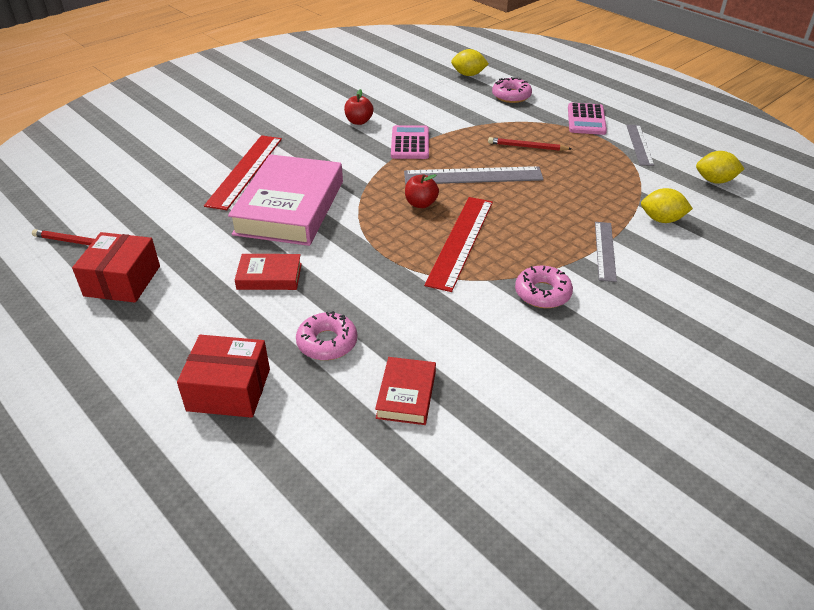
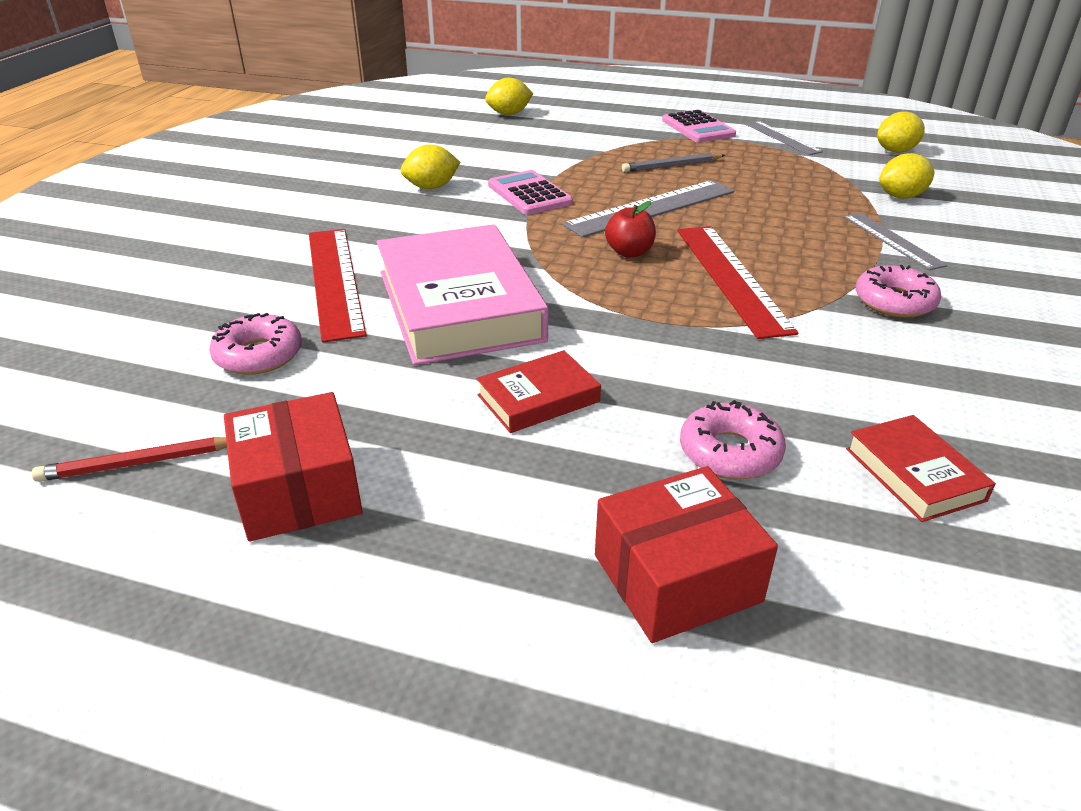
camera: 30 degrees left, 5 degrees down
(359, 121) = (431, 187): red apple -> yellow lemon
(511, 96) = (586, 123): pink donut -> pink donut (258, 355)
(527, 147) = (671, 166): red pencil -> grey pencil

